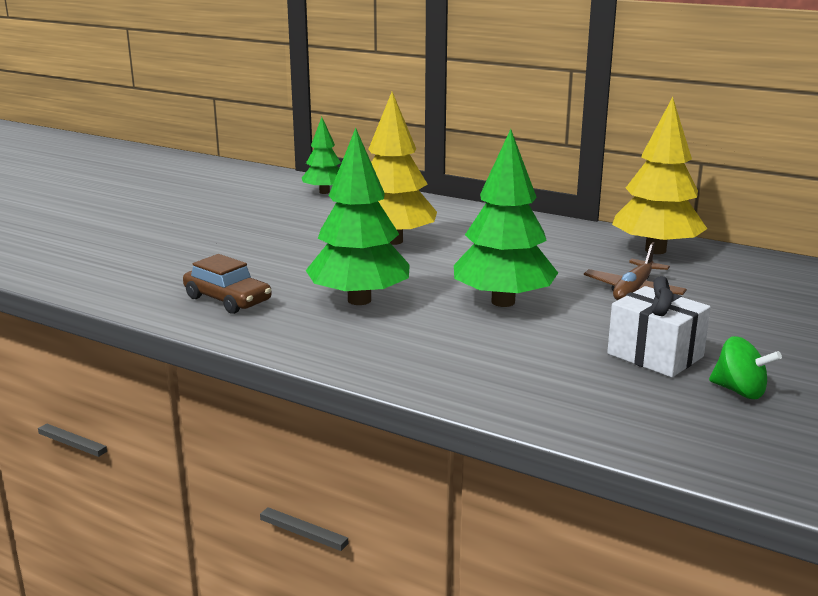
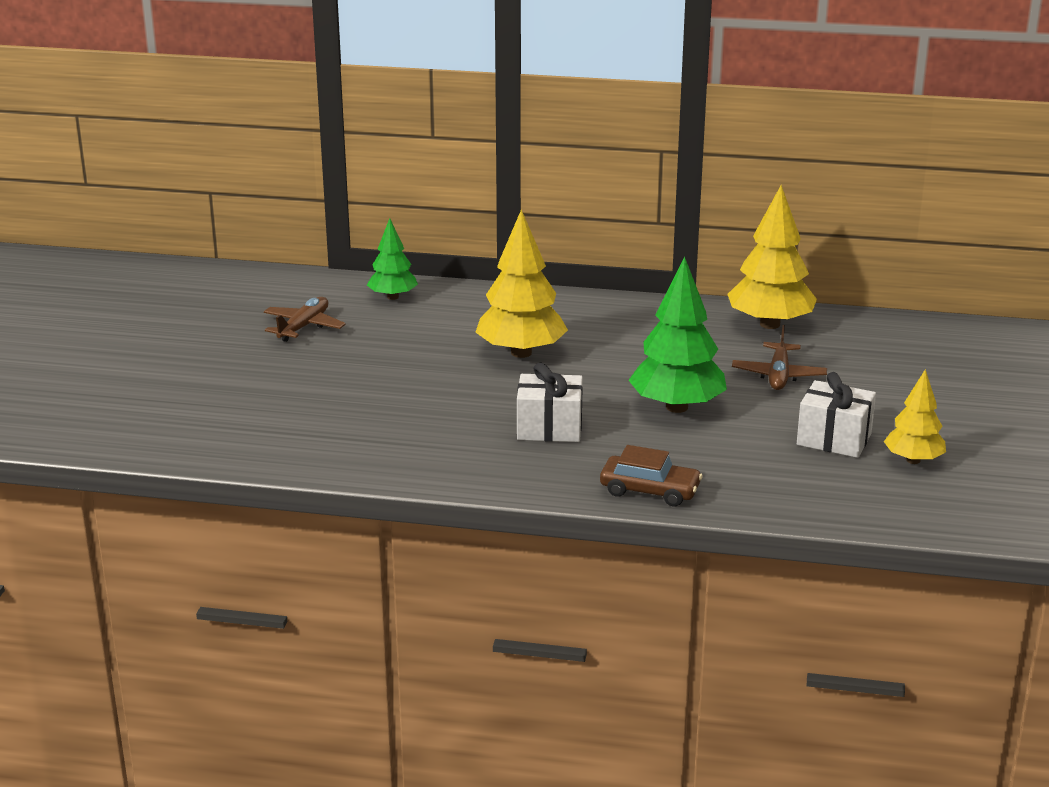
camera: 20 degrees left, 5 degrees up
(228, 299) = (428, 449): brown car -> brown car (650, 490)
(230, 202) = (304, 327): none -> brown plane
(359, 300) = (549, 428): green tree -> white gift
(739, 391) = (913, 460): green spinning top -> yellow tree

